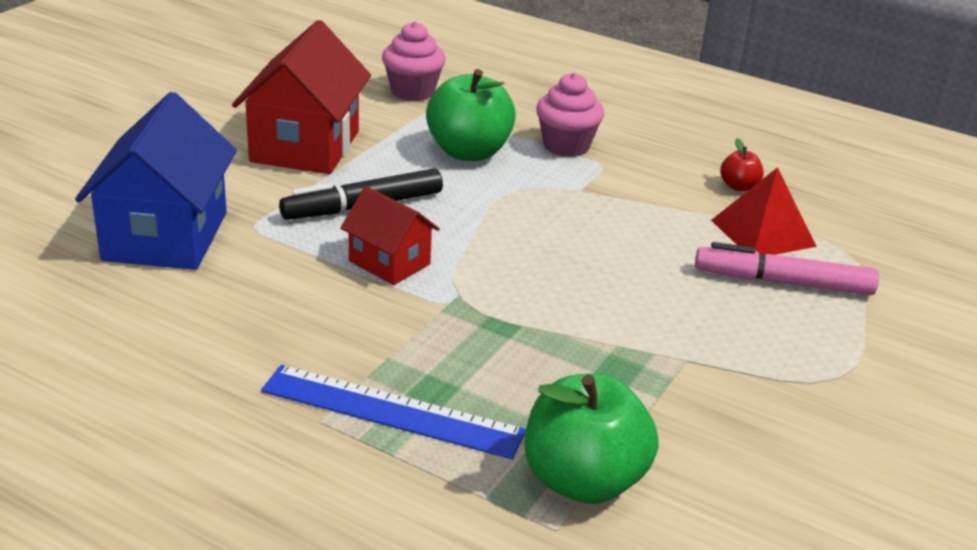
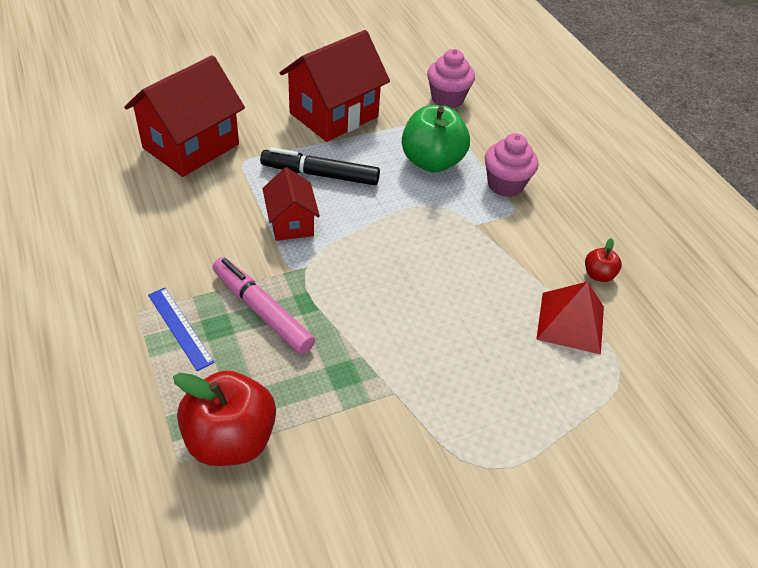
camera: 35 degrees right, 15 degrees up
(166, 236) = (191, 146): blue house -> red house
(392, 411) = (180, 328): blue ruler -> blue ruler, size x0.62
(583, 480) = (231, 440): green apple -> red apple
(784, 283) = (537, 371): pink marker -> pink marker (262, 311)

